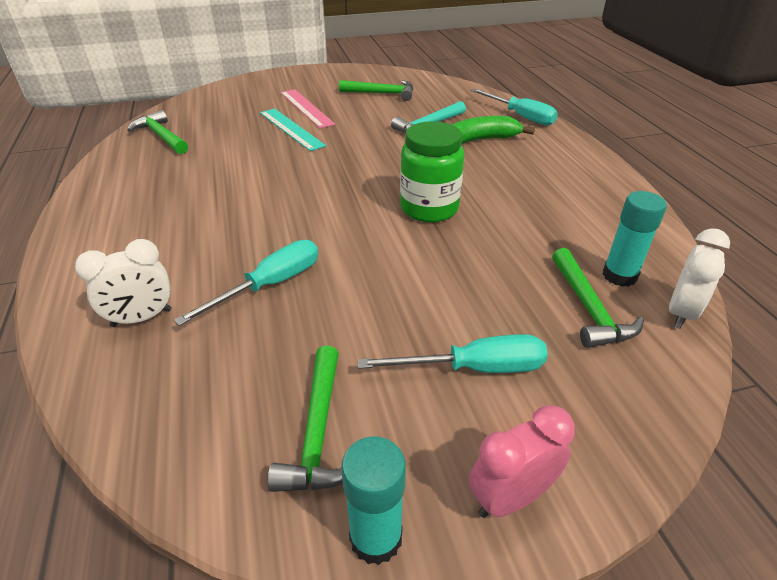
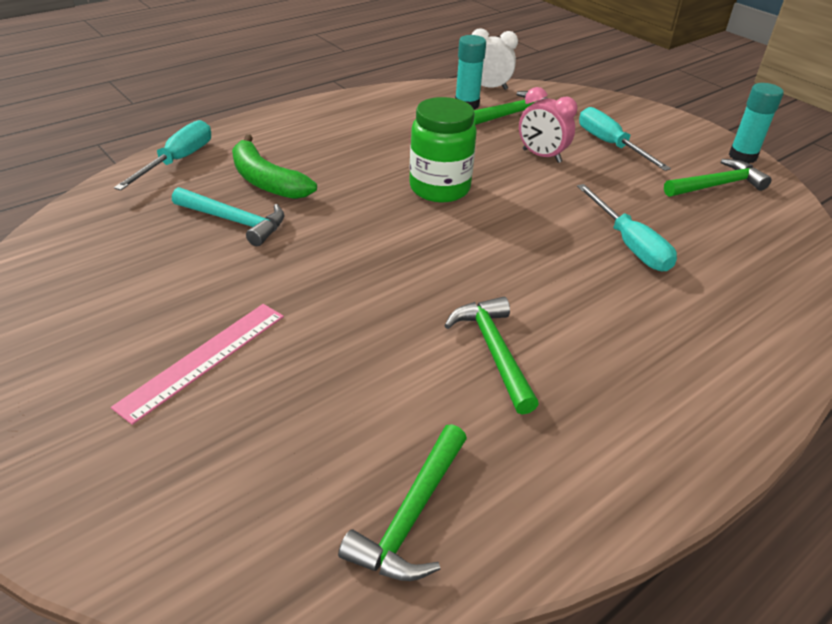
camera: 115 degrees left, 0 degrees up
(142, 318) = (740, 299): white clock -> none
(270, 285) = (629, 245): turquoise screwdriver -> turquoise screwdriver turned 135 degrees counterclockwise
(291, 129) = (300, 347): turquoise ruler -> none
(382, 93) = (113, 288): green hammer -> green hammer (494, 351)
(510, 497) = (678, 127): pink clock -> pink clock (541, 156)

